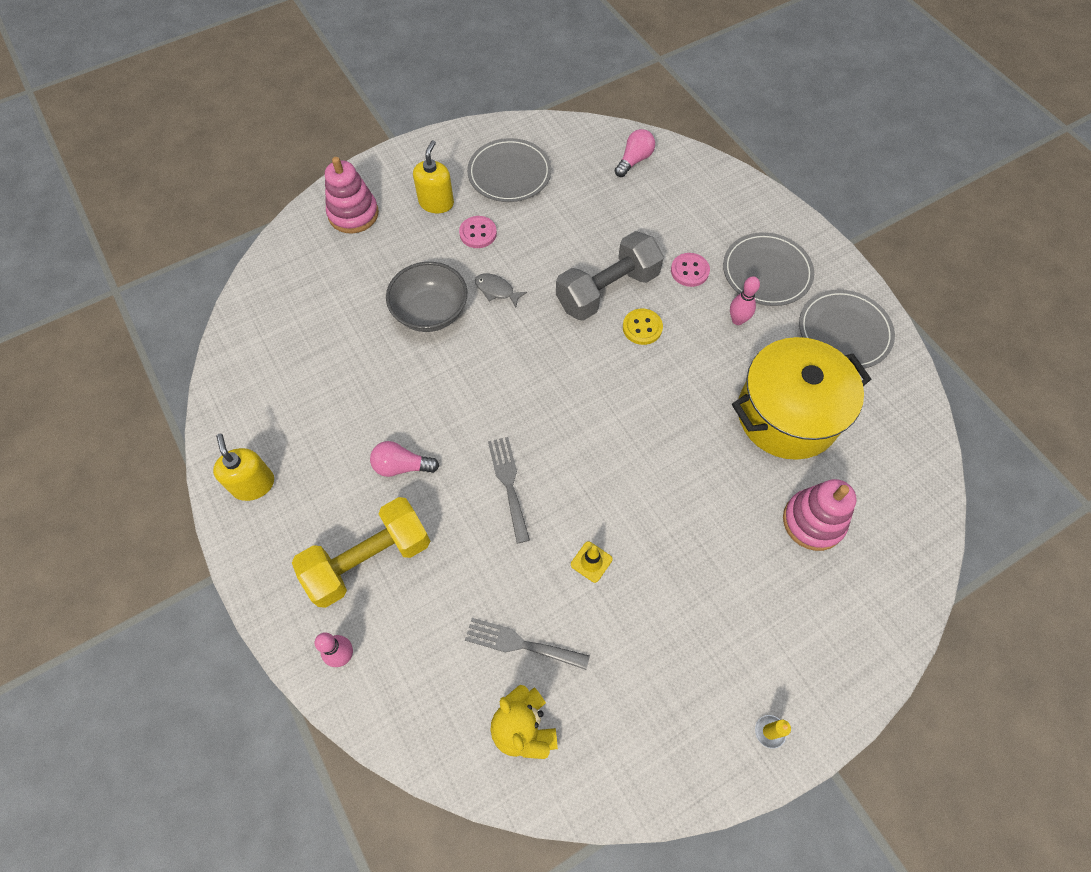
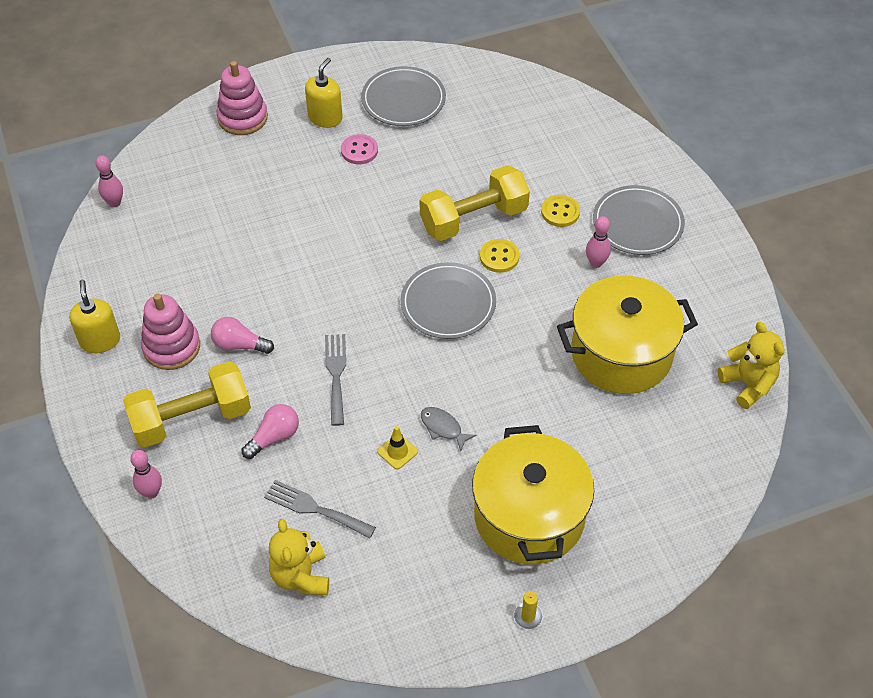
camera: 10 degrees right, 10 degrees down
(239, 325) = (114, 203): none -> pink bowling pin
(430, 312) = (297, 215): grey bowl -> none
(496, 290) = (365, 204): grey fish -> grey fish (443, 428)
(607, 290) = (474, 219): grey dumbbell -> yellow dumbbell
(634, 160) = (531, 103): pink light bulb -> pink light bulb (274, 437)
(689, 271) = (560, 212): pink button -> yellow button
(742, 613) = (529, 516): none -> yellow pot
(813, 521) = (620, 450): pink stacking toy -> pink stacking toy (171, 347)
(844, 332) = (700, 288): grey plate -> grey plate (448, 303)
(917, 429) = (748, 385): none -> yellow teddy bear

